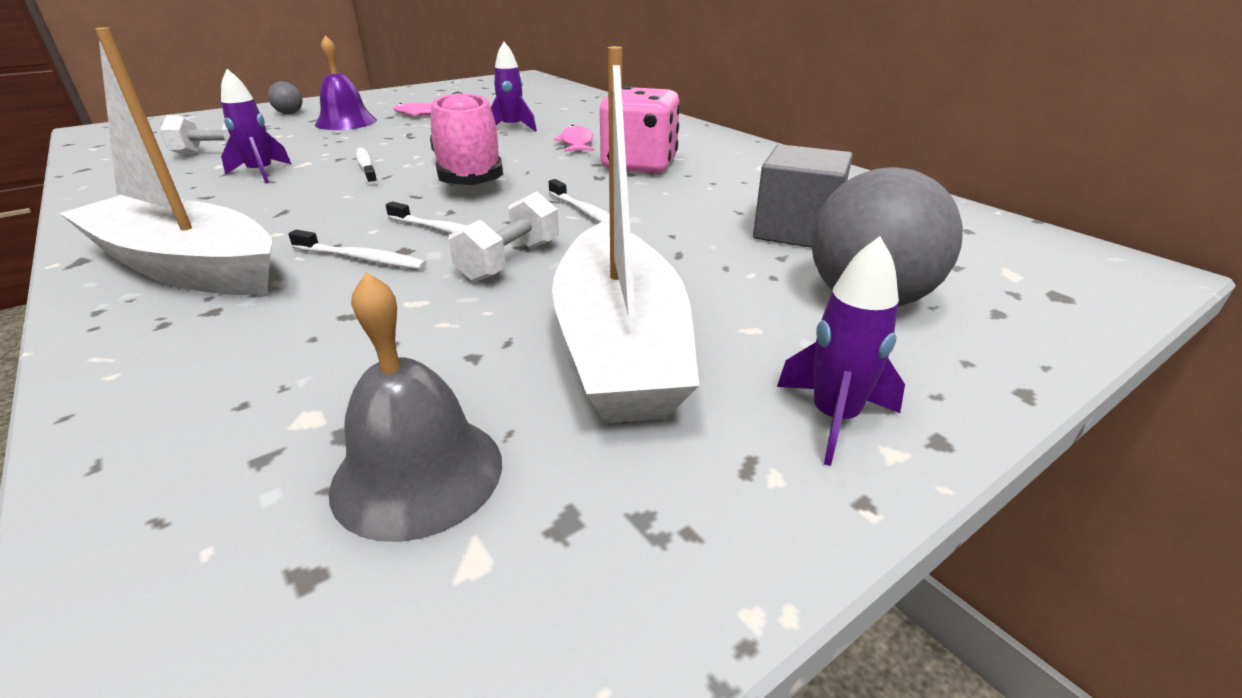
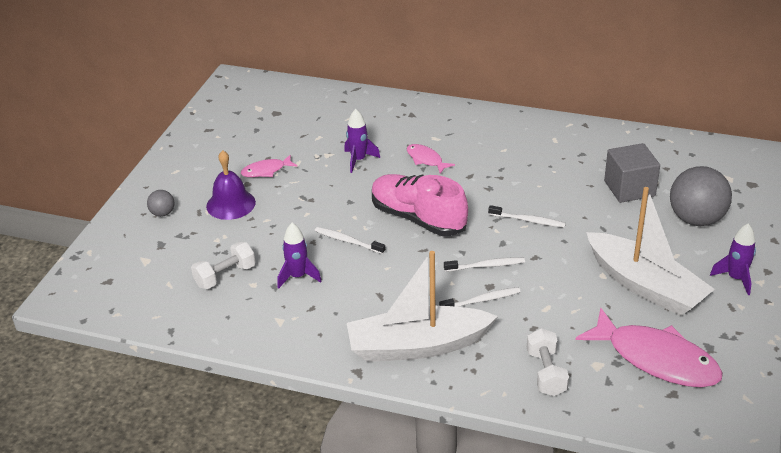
camera: 35 degrees left, 5 degrees up
(418, 473) = (656, 359): grey bell -> pink fish
(510, 261) = (545, 268): white dumbbell -> white dumbbell (546, 373)
(639, 165) = (493, 167): pink dice -> none

